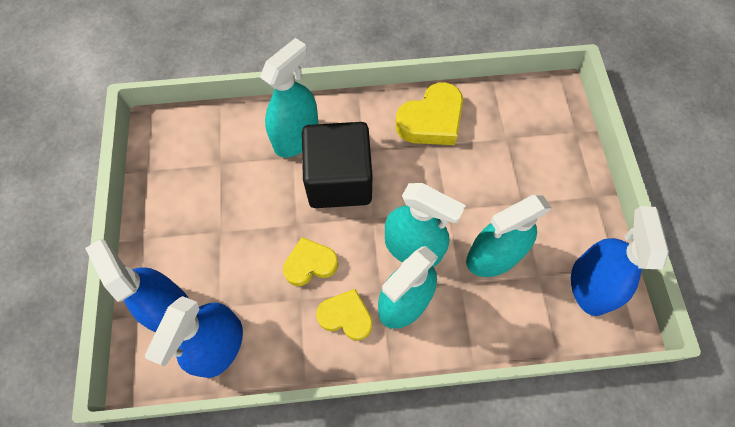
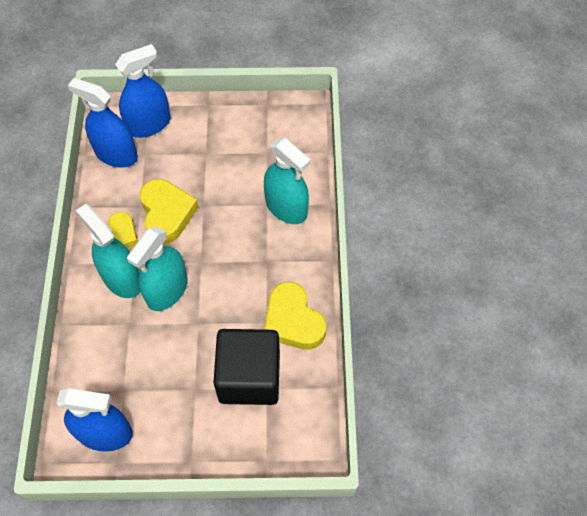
camera: 95 degrees right, 5 degrees down
(310, 264) = (167, 213): yellow heart -> yellow heart, size x1.51
(339, 180) = (239, 238): black cube -> black cube (249, 377)
(493, 256) = (147, 354): turquoise spray bottle -> none

